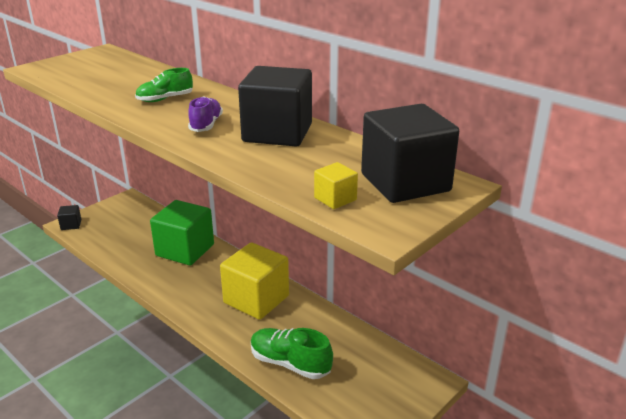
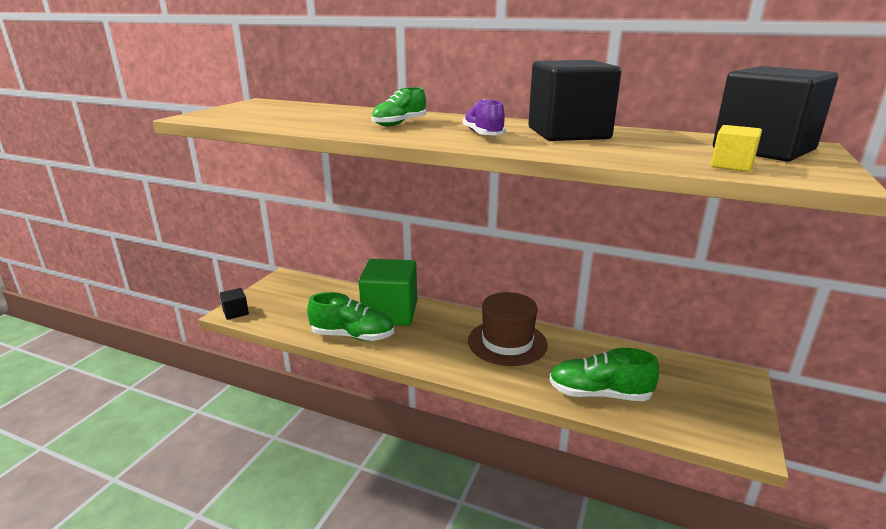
camera: 20 degrees left, 5 degrees down
(140, 265) = (352, 336): none -> green shoe
(256, 299) = (507, 342): yellow cube -> brown hat

